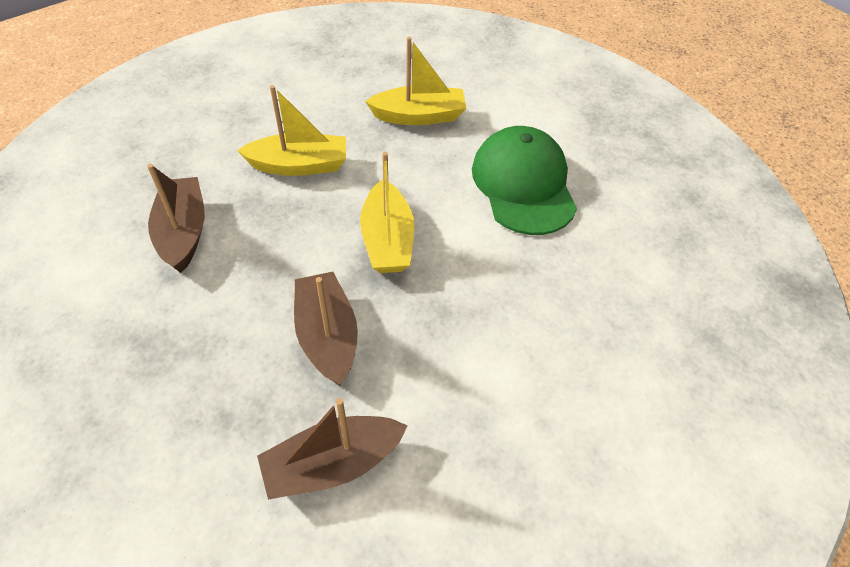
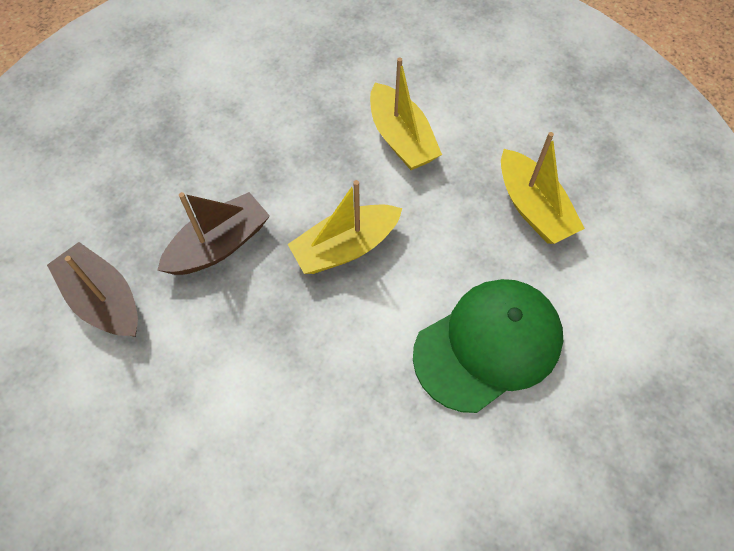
camera: 70 degrees right, 10 degrees up
(183, 232) = (280, 96): brown boat -> none

